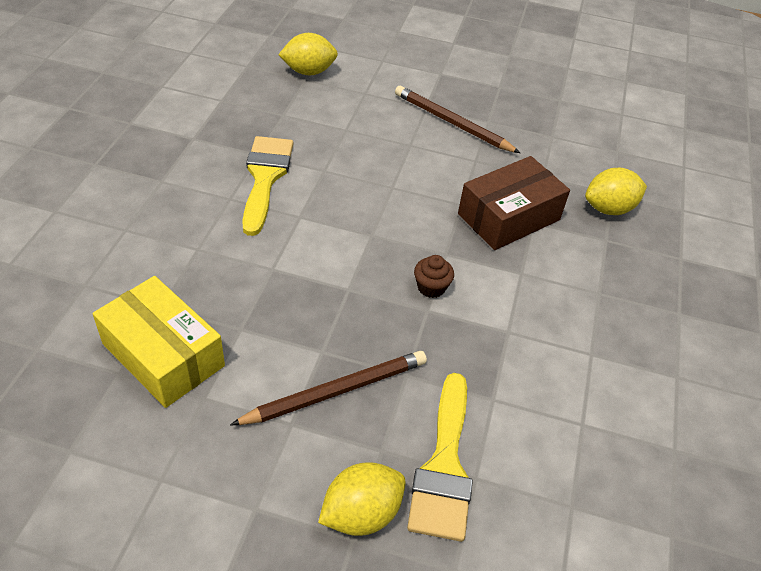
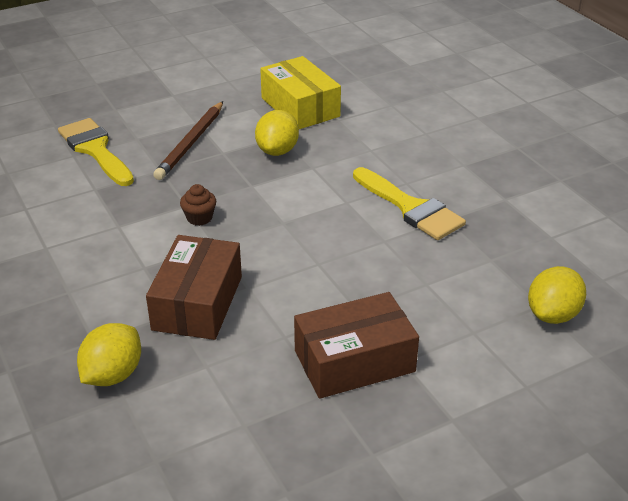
camera: 140 degrees right, 10 degrees down
(163, 355) = (300, 107): yellow box -> yellow box turned 60 degrees clockwise
(361, 513) = (120, 117): yellow lemon -> yellow lemon (277, 151)
(452, 123) = (354, 361): brown pencil -> brown box

